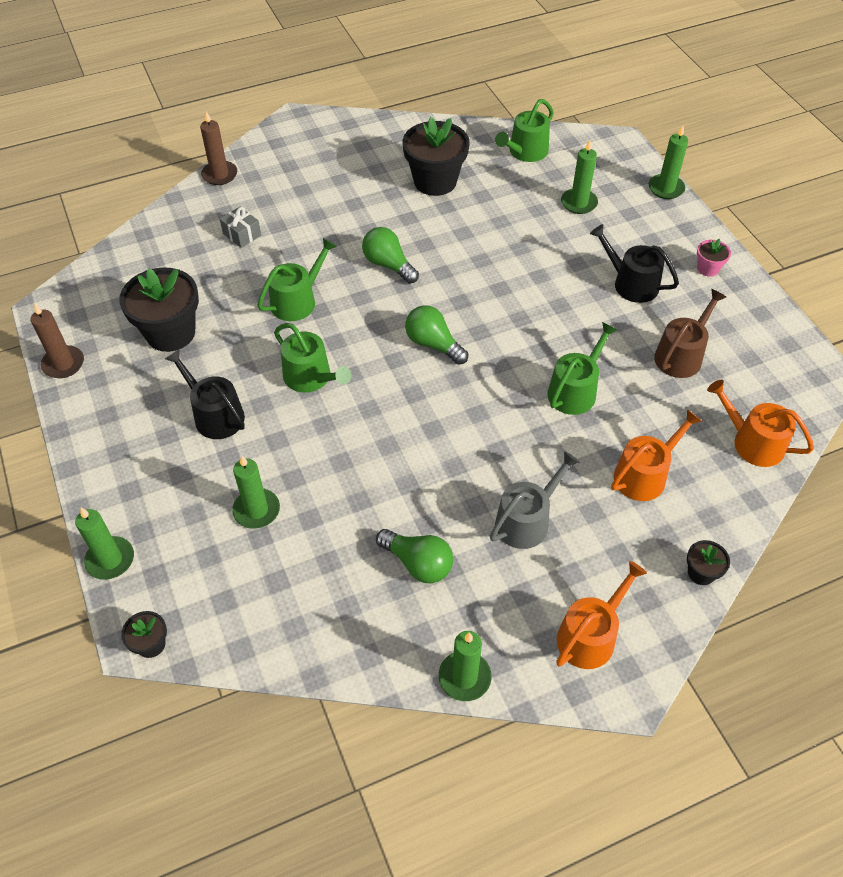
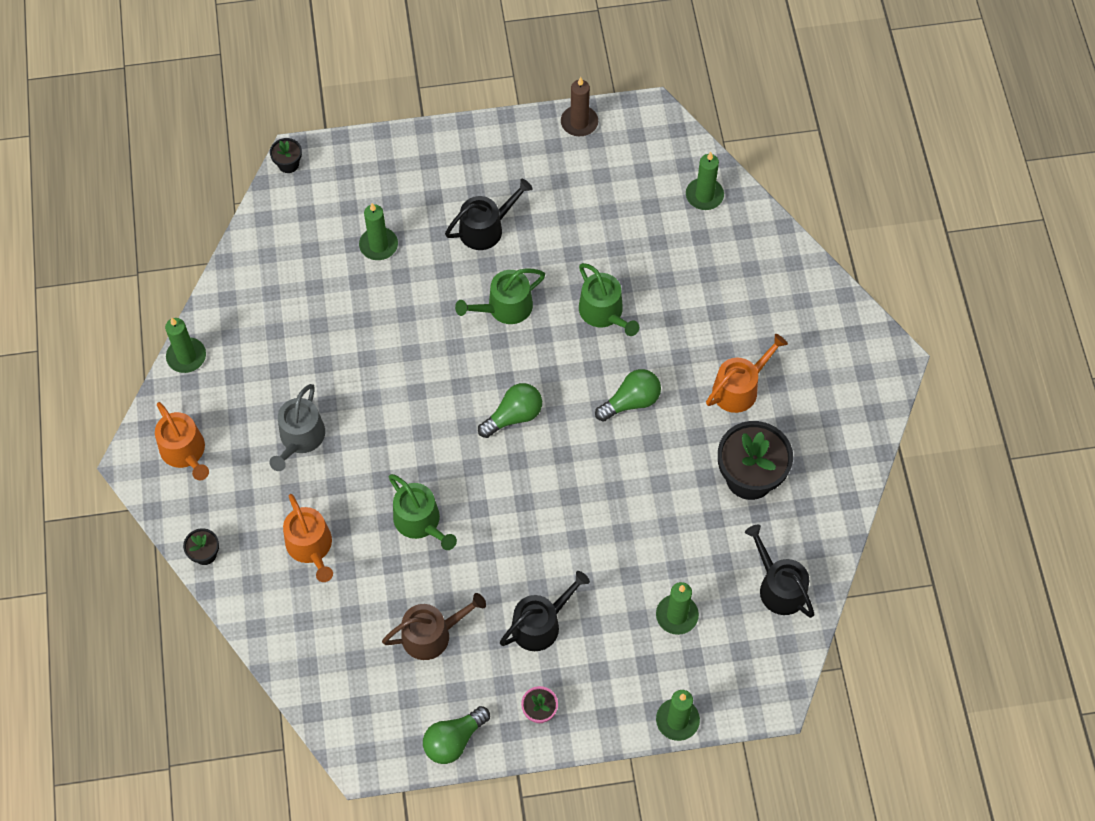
camera: 105 degrees right, 10 degrees up
(110, 560) = (368, 144): green candle -> green candle (704, 195)
(170, 333) = (592, 205): black flower pot -> none
(219, 175) = (810, 271): brown candle -> none
(242, 234) = (711, 279): grey gift -> none
(418, 563) = (289, 348): green light bulb -> green light bulb (454, 740)
(525, 152) = (778, 586): green watering can -> black watering can
(527, 520) = (300, 438): grey watering can -> grey watering can turned 45 degrees clockwise
(681, 355) = (432, 634): brown watering can -> brown watering can turned 75 degrees counterclockwise
(752, 442) = (313, 654): orange watering can -> orange watering can (739, 388)

